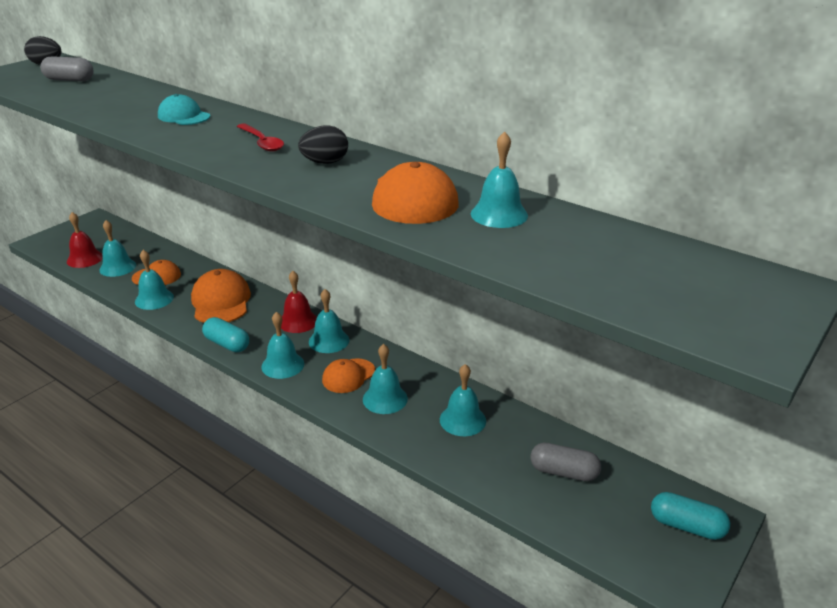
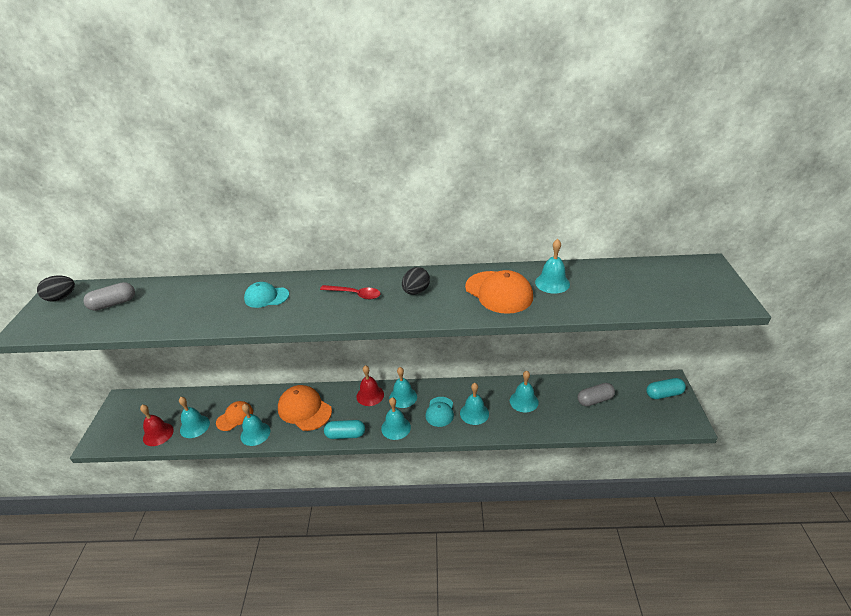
camera: 35 degrees left, 5 degrees up
(348, 376) = (440, 412): orange cap -> turquoise cap

